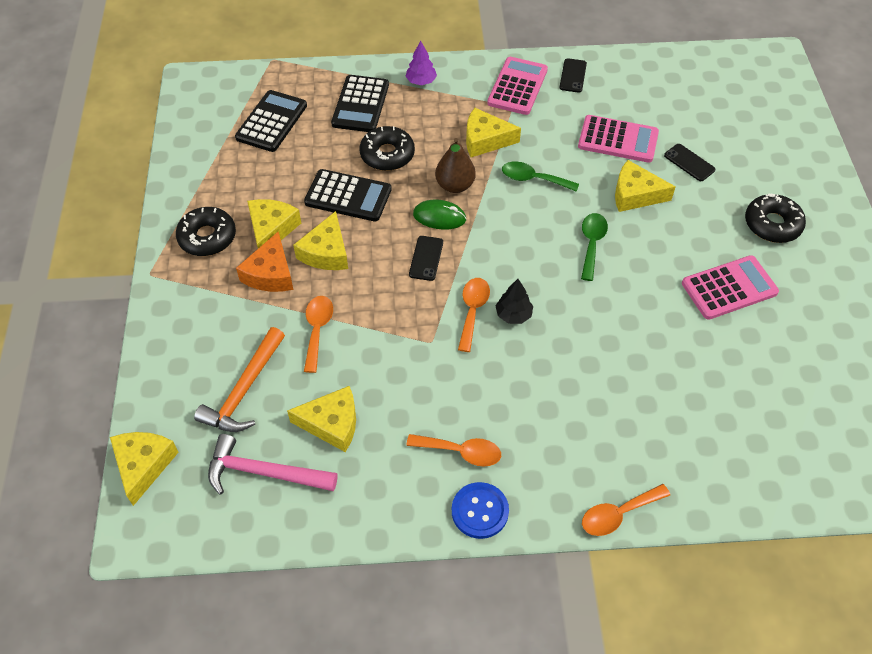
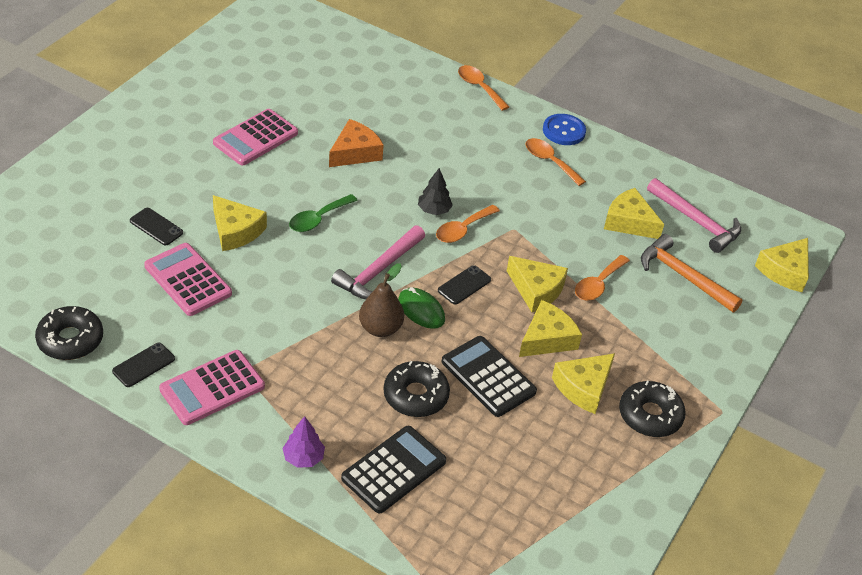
camera: 150 degrees left, 10 degrees down
(244, 390) = (683, 276): orange hammer -> orange hammer turned 105 degrees counterclockwise
(270, 273) = (609, 349): orange cheese -> orange cheese (355, 152)
(271, 122) = (506, 508): black calculator -> none
(485, 140) = (307, 353): yellow cheese -> yellow cheese (536, 290)
(501, 229) = (378, 271): none -> pink hammer
(533, 179) = (305, 292): green spoon -> none
(618, 514) = (479, 87): orange spoon -> orange spoon turned 135 degrees counterclockwise
(689, 163) = (156, 227): black phone -> black phone turned 45 degrees counterclockwise
(729, 288) = (255, 138): pink calculator -> pink calculator turned 60 degrees counterclockwise
(772, 224) = (162, 152): black donut -> black donut (70, 340)

